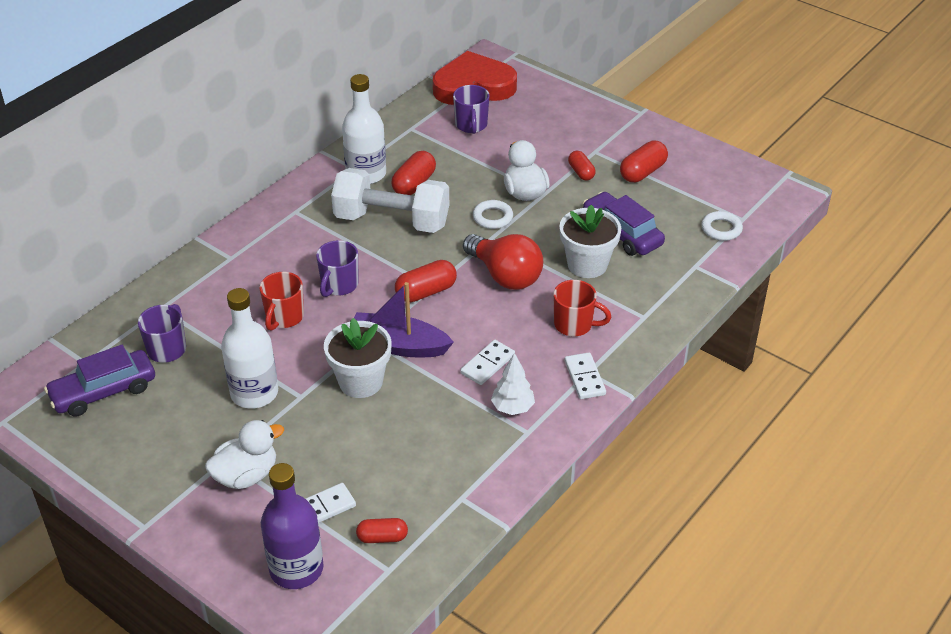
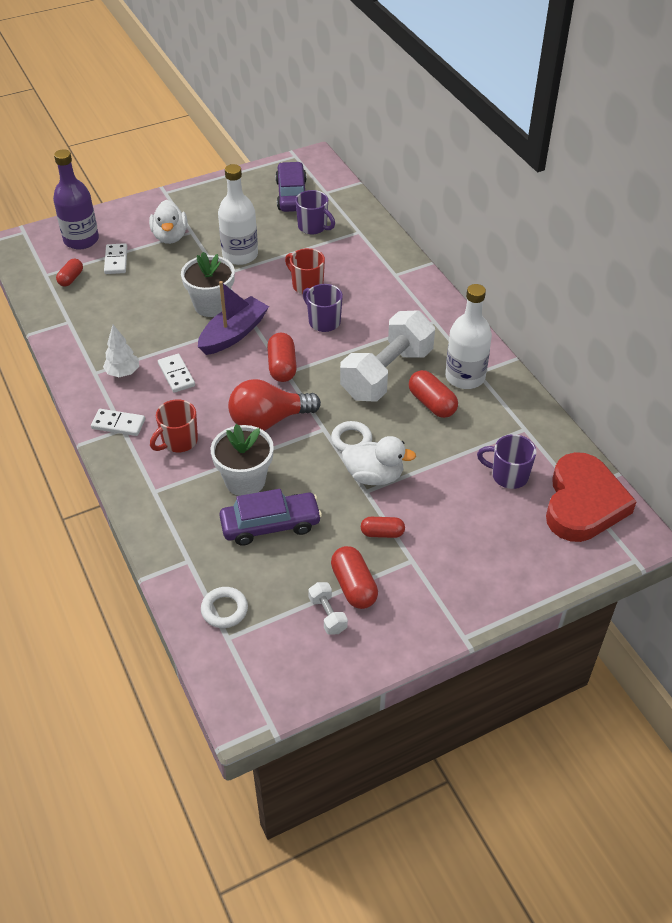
camera: 115 degrees right, 5 degrees up
(678, 177) = (327, 615): none -> white dumbbell

